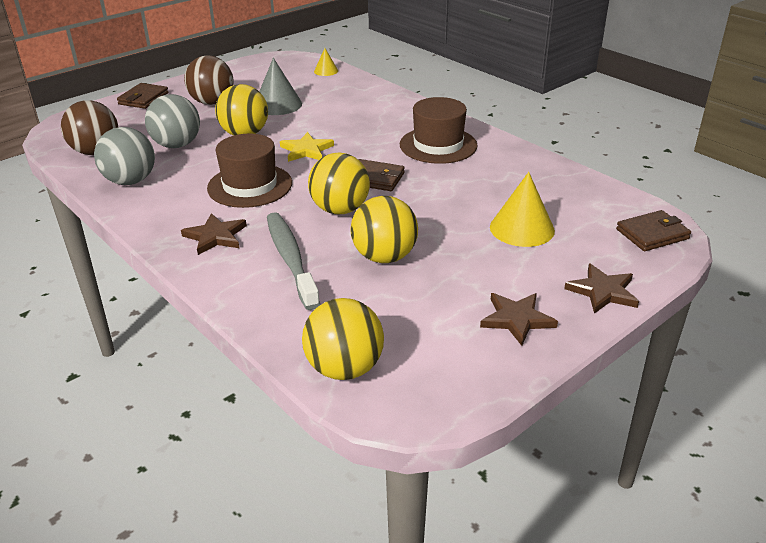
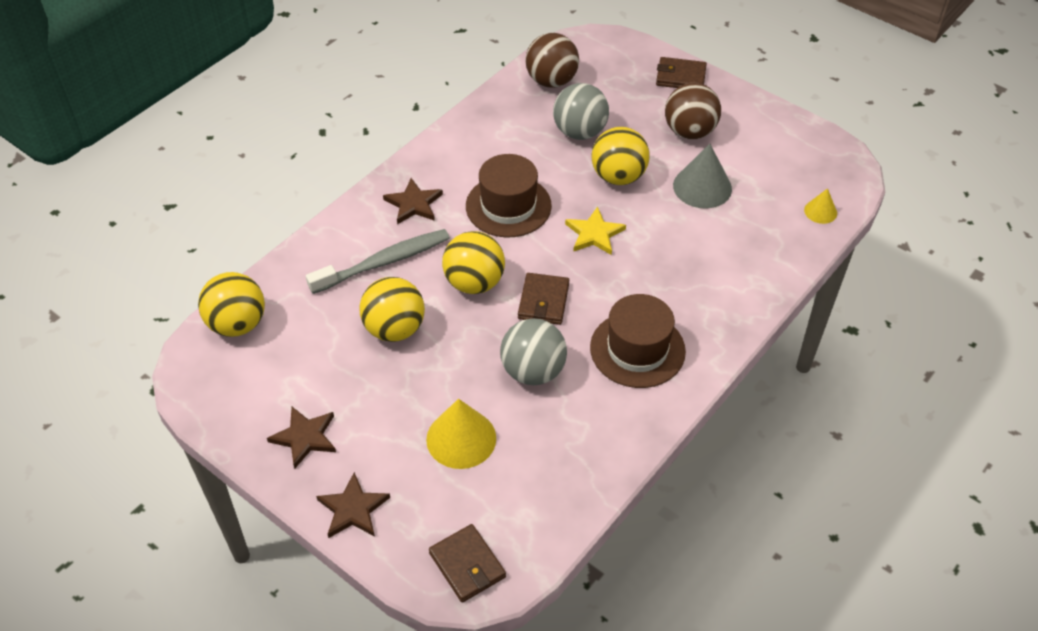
camera: 80 degrees right, 15 degrees up
(130, 181) = (500, 121): grey ball -> grey ball (533, 371)

